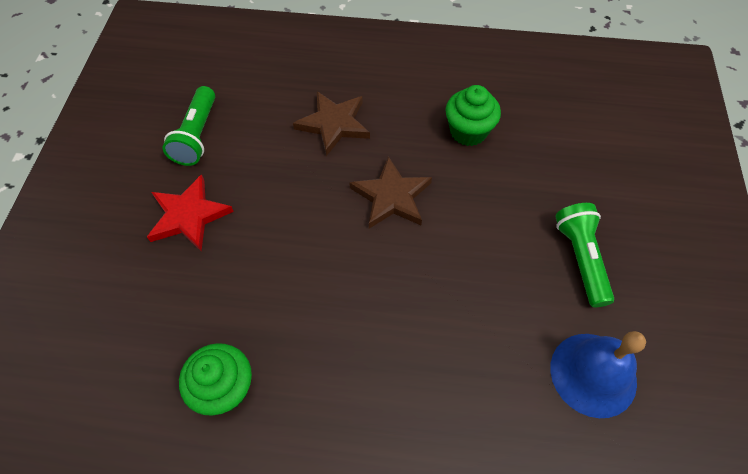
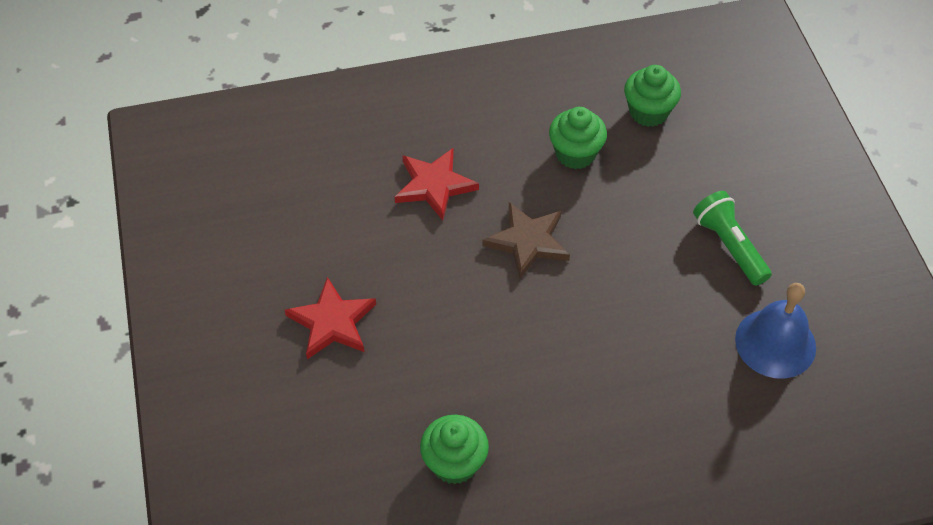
camera: 20 degrees left, 5 degrees down
(197, 136) = (294, 240): green flashlight -> none
(334, 124) = (434, 185): brown star -> red star
(549, 114) = (648, 112): none -> green cupcake

